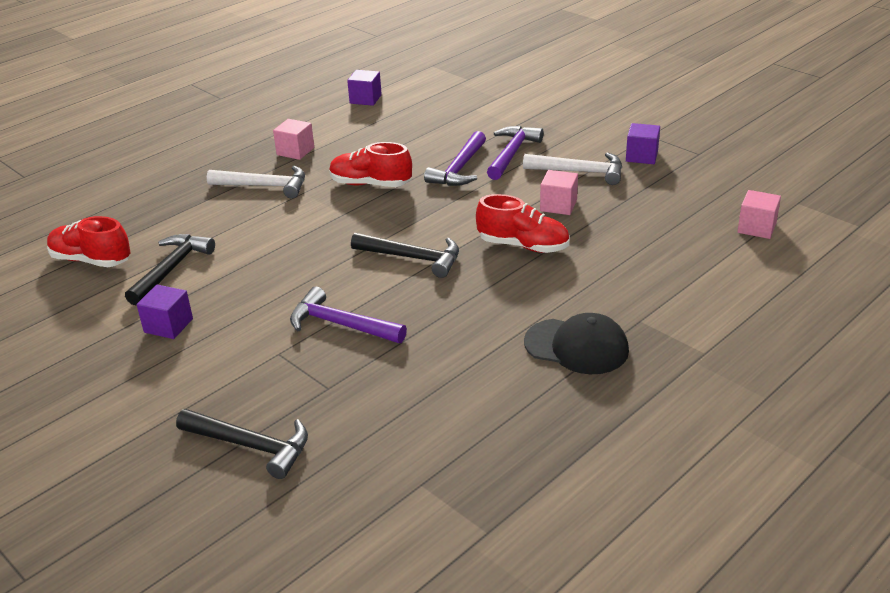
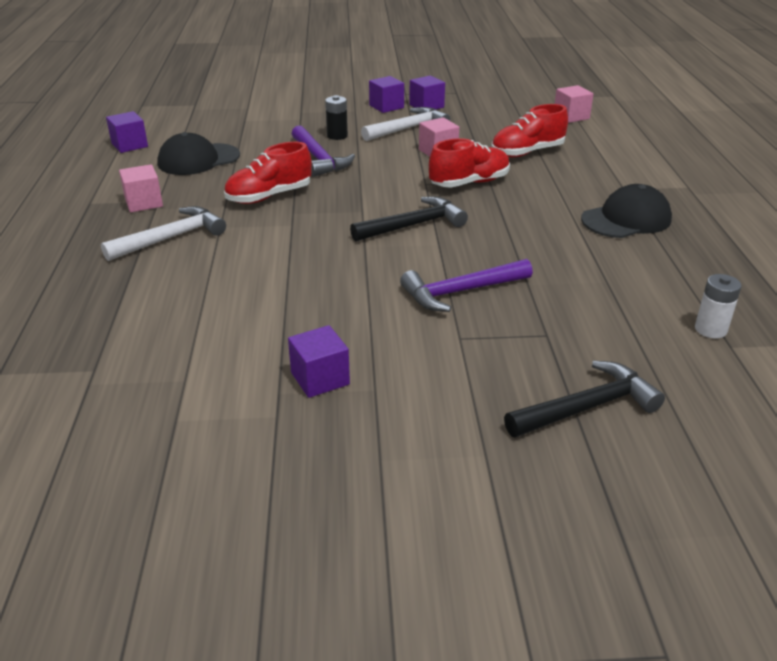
camera: 50 degrees left, 0 degrees up
(91, 260) = (108, 380): red shoe -> red shoe (527, 152)
(171, 269) = (220, 339): black hammer -> none
(383, 131) = (198, 160): none -> black cap
(435, 464) = (710, 329): none -> white battery
(512, 154) = (337, 136): purple hammer -> black battery
(606, 142) = (386, 106): none -> purple cube

